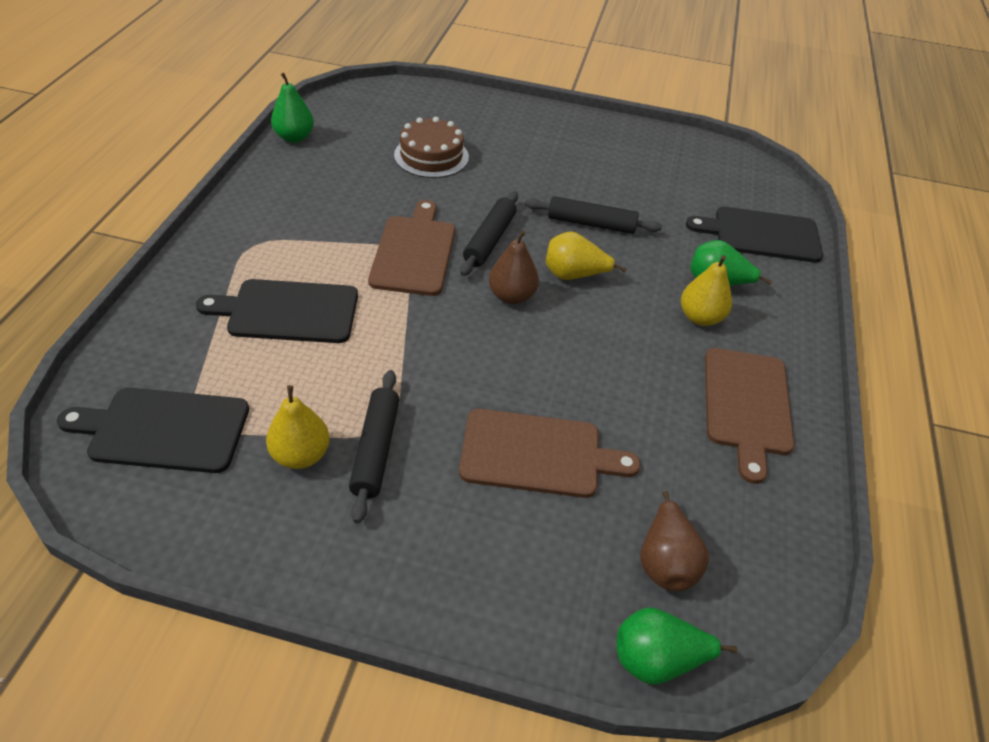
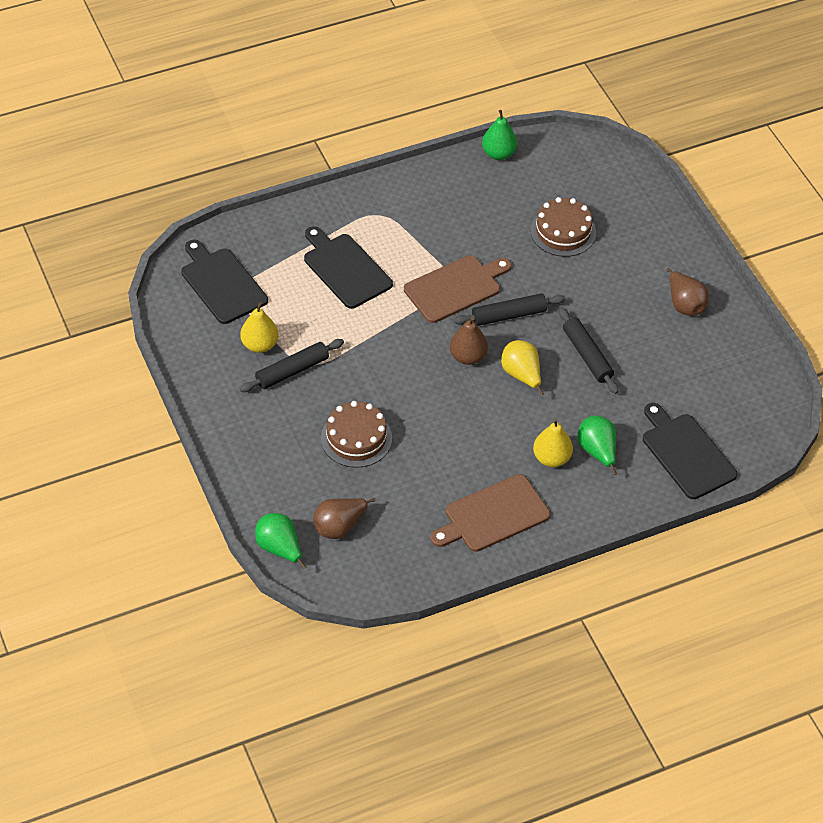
camera: 55 degrees right, 5 degrees up
(537, 454) = (356, 438): brown cutting board -> brown cake
(589, 145) = (684, 304): none -> brown pear

